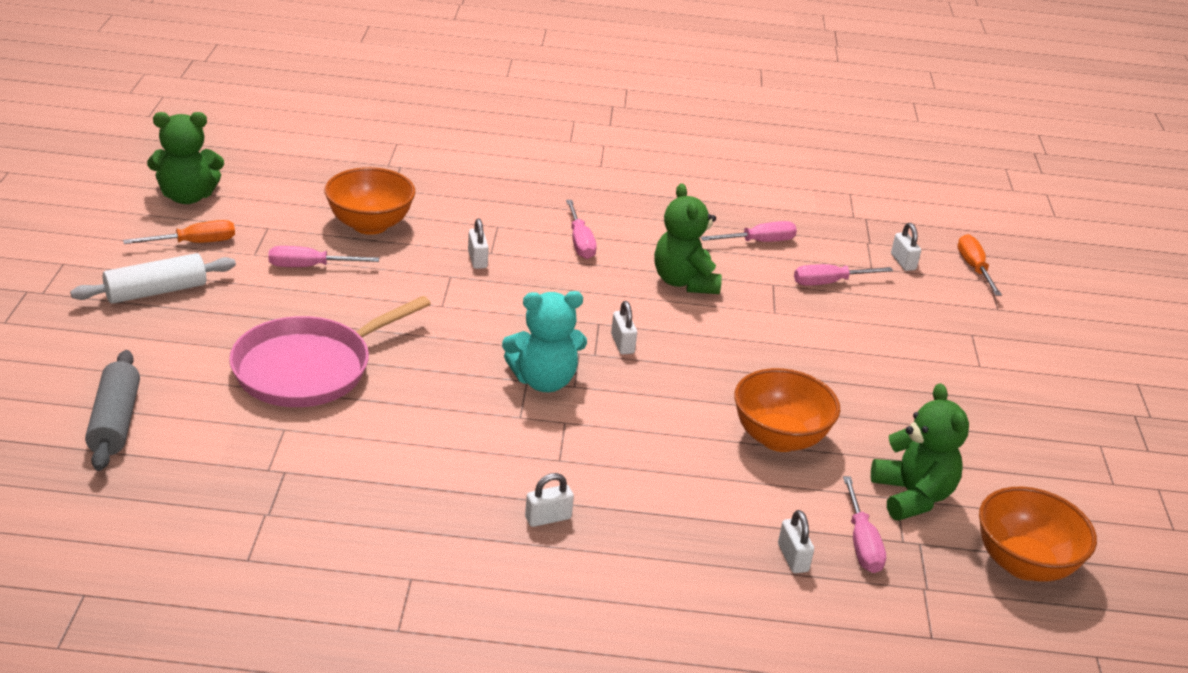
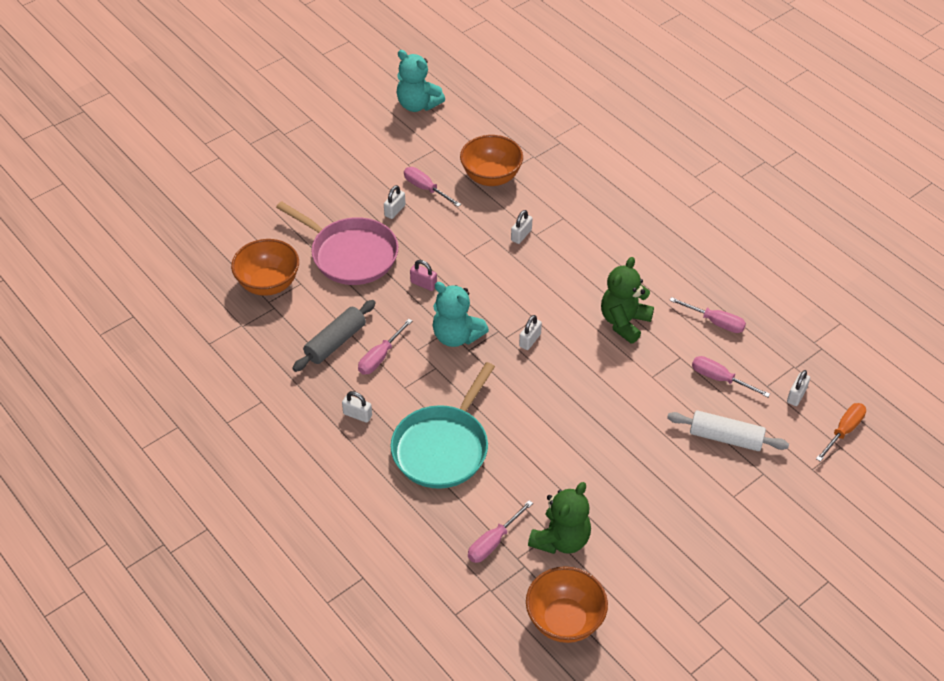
camera: 50 degrees right, 15 degrees up
(115, 421) = (235, 232): grey rolling pin -> grey rolling pin (335, 342)
(156, 292) = (334, 163): white rolling pin -> white rolling pin (725, 438)
(188, 197) = (418, 105): green teddy bear -> turquoise teddy bear
(194, 243) = (386, 140): orange screwdriver -> none
(308, 368) = (351, 254): pink pan -> pink pan turned 150 degrees counterclockwise
(436, 353) = (423, 284): none -> pink padlock
(580, 242) = (598, 257): pink screwdriver -> pink screwdriver (380, 357)
(684, 490) = (442, 448): none -> turquoise pan
(779, 438) = (536, 455): orange bowl -> orange bowl (268, 284)
(792, 558) = (445, 523): white padlock -> white padlock (395, 210)

